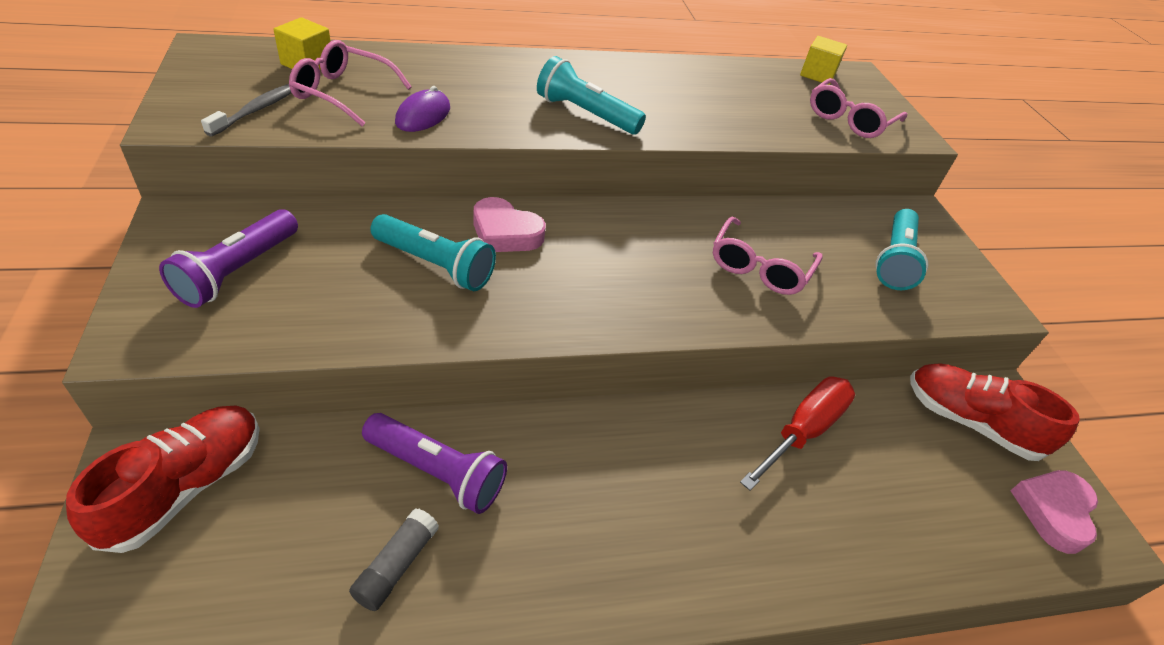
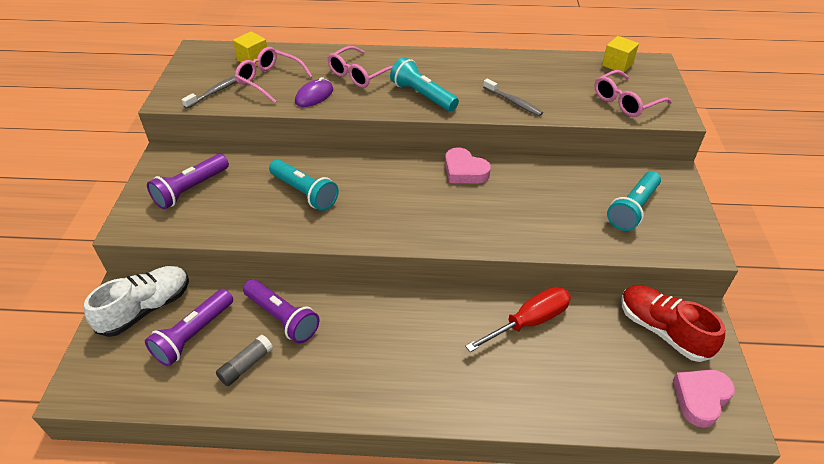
camera: 20 degrees right, 0 degrees up
(185, 487) = (146, 309): red shoe -> white shoe
(287, 523) = (193, 335): none -> purple flashlight
(505, 233) = (355, 174): pink heart -> pink heart (464, 171)
(712, 121) = (513, 102): none -> grey toothbrush
(759, 267) = (523, 208): pink glasses -> pink glasses (359, 75)

